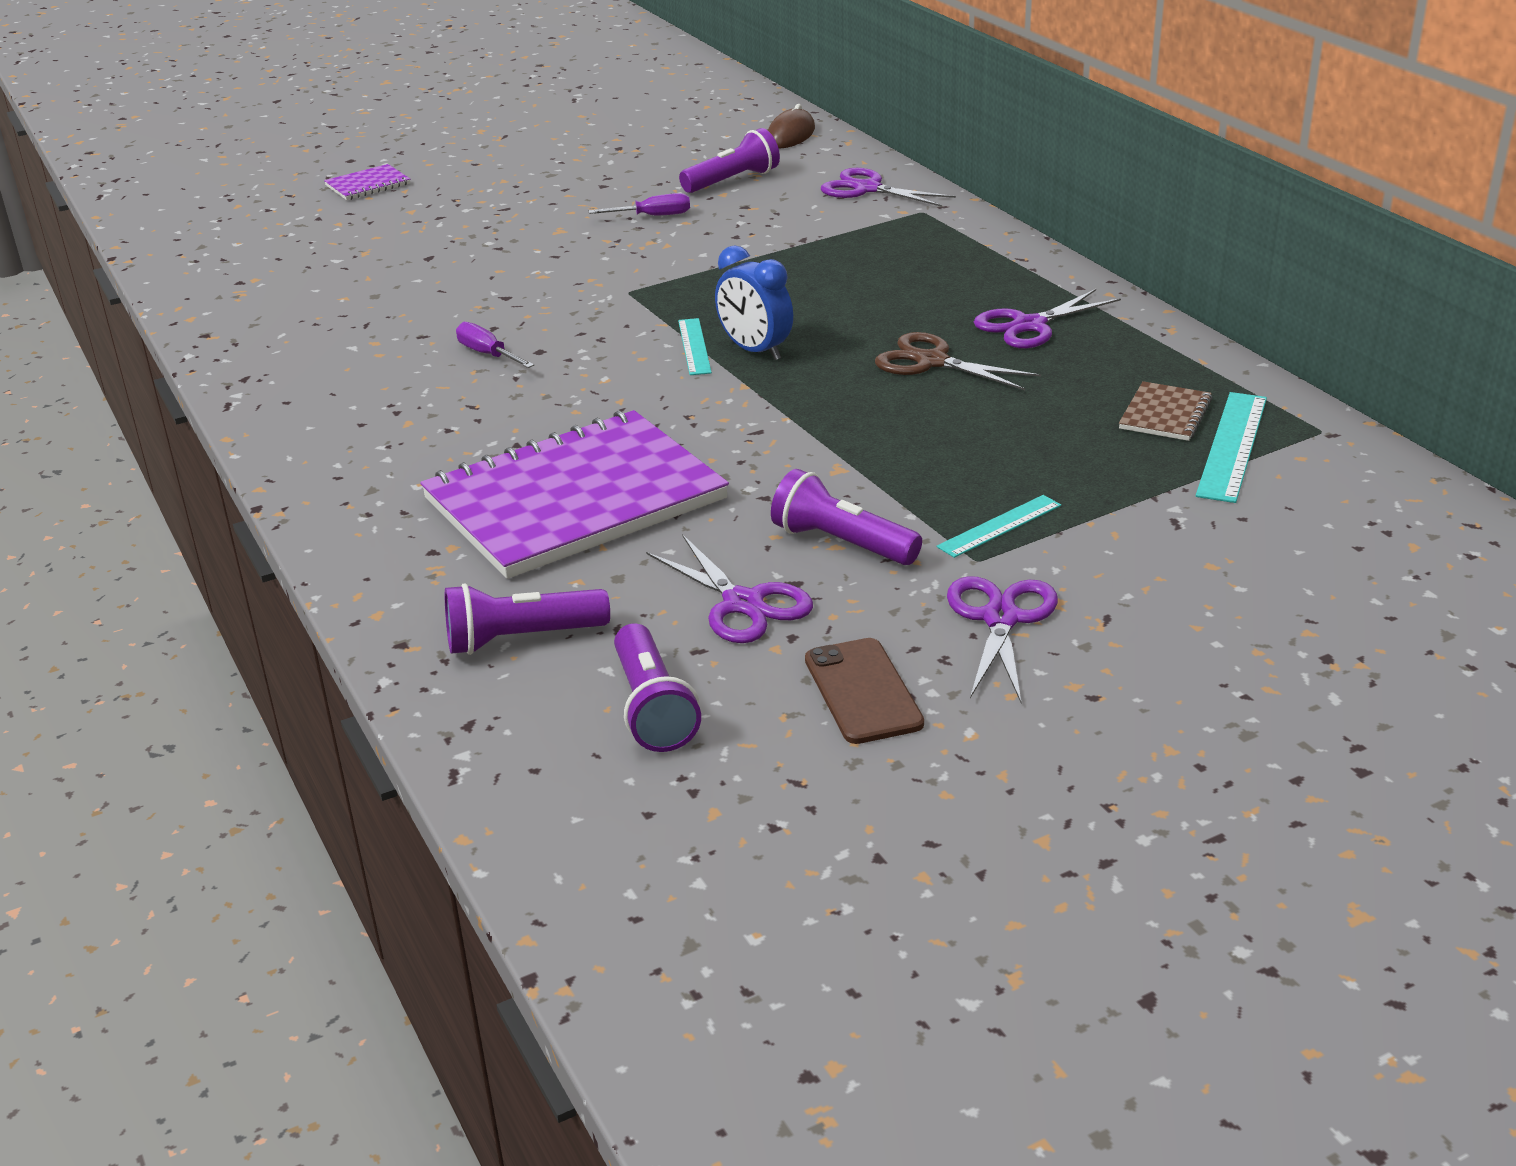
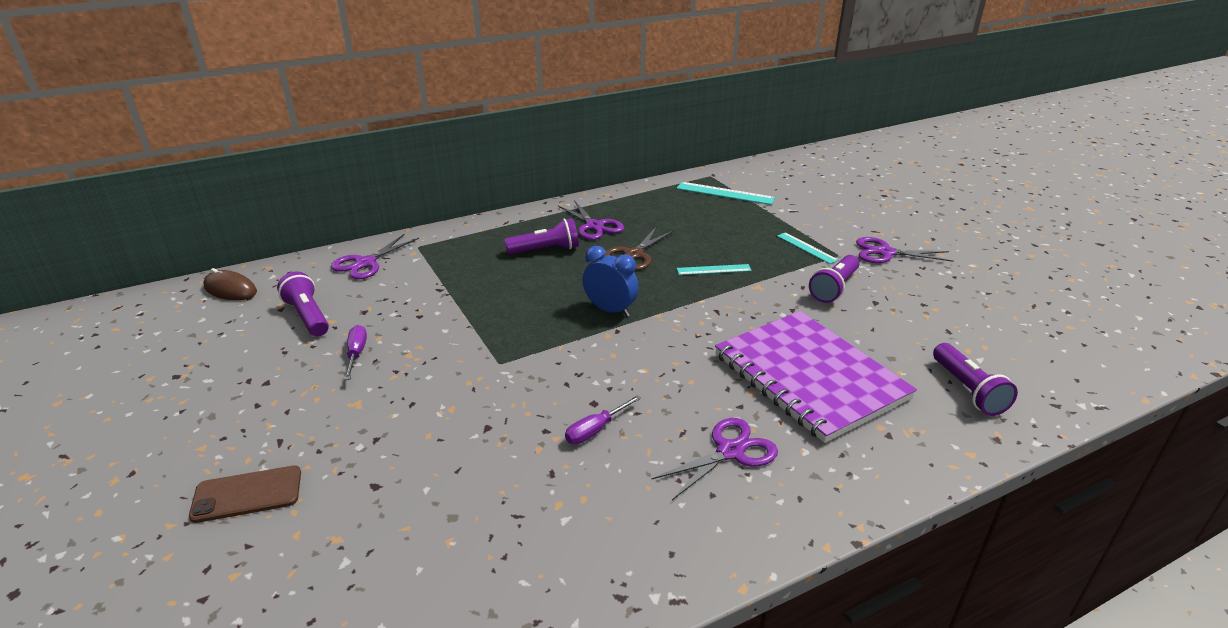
camera: 90 degrees left, 0 degrees up
(368, 185) = (125, 562): purple notebook -> none
(653, 708) = (1005, 344): purple flashlight -> purple flashlight (545, 250)
(694, 346) = (599, 333): turquoise ruler -> turquoise ruler (714, 270)
(743, 603) = (901, 317): purple scissors -> purple scissors (730, 451)
(755, 351) = (610, 310): blue clock -> blue clock turned 105 degrees counterclockwise
(862, 691) = (958, 287): brown phone -> brown phone (247, 494)
(1165, 414) = (696, 203): brown notebook -> none

